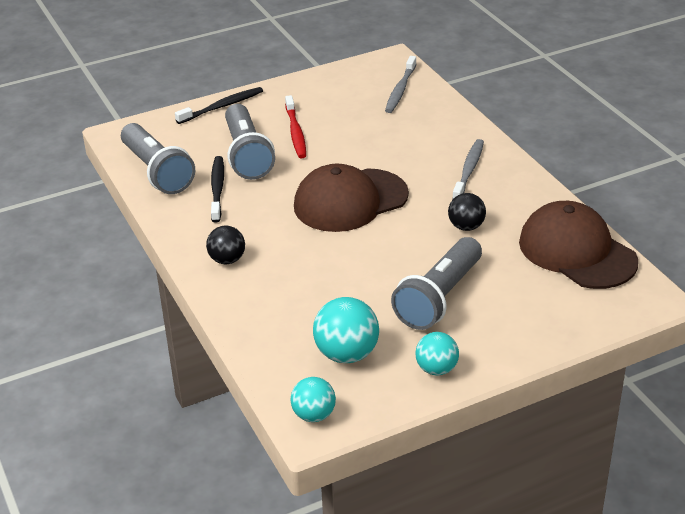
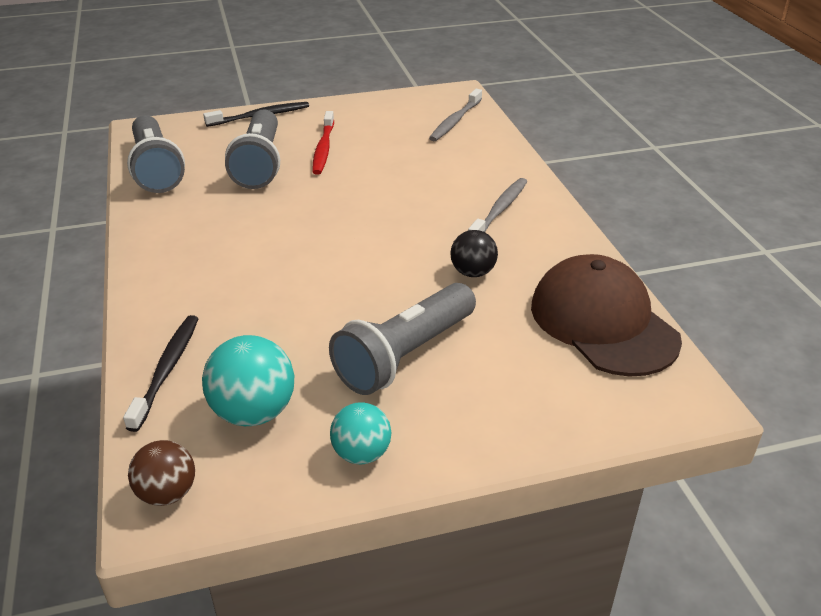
camera: 10 degrees right, 0 degrees up
(217, 189) = (209, 194): black toothbrush -> black toothbrush (167, 369)
(227, 260) = (174, 272): black ball -> none
(314, 415) = (167, 493): turquoise ball -> brown ball
(350, 201) = (348, 225): brown cap -> none

